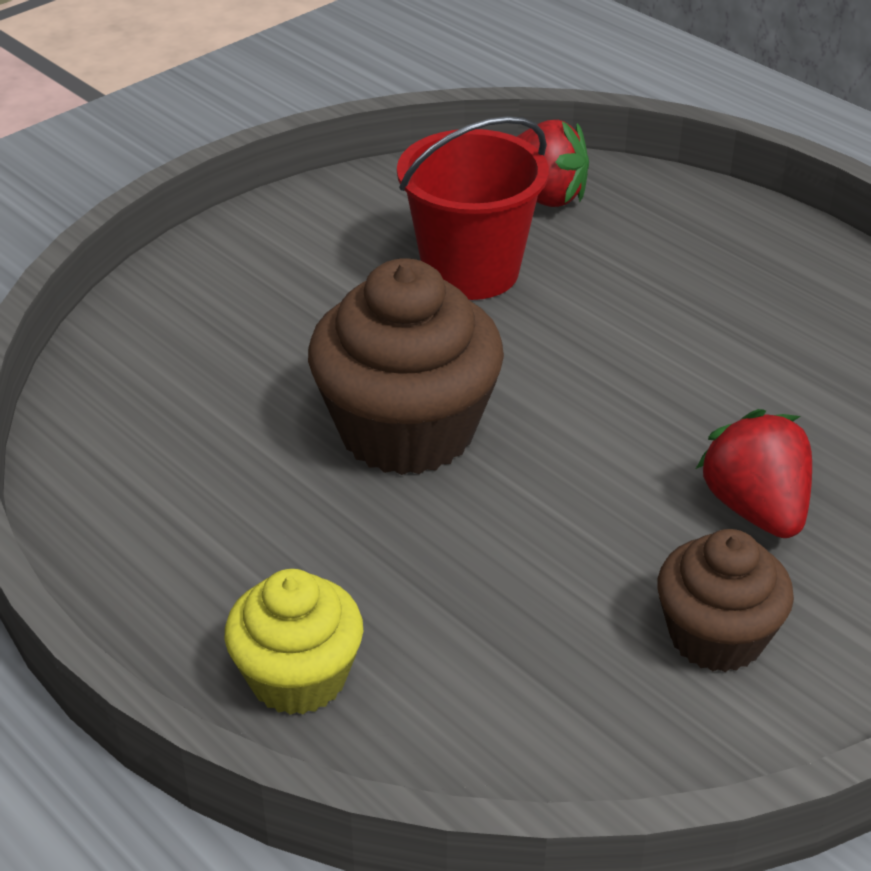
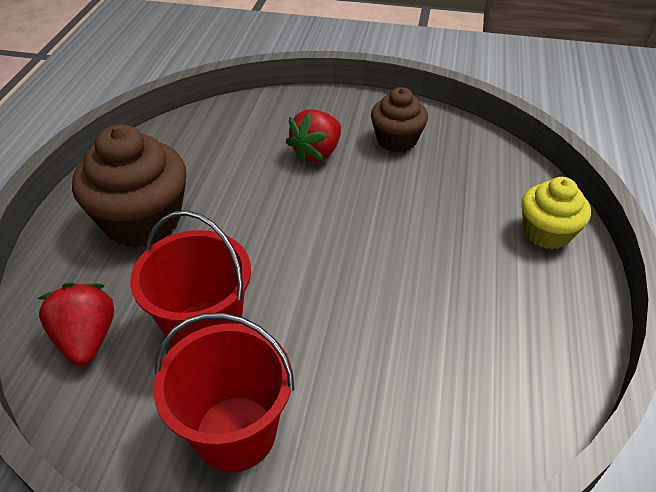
camera: 125 degrees left, 5 degrees up
(319, 249) = (235, 433): none -> red bucket
(407, 430) = (374, 280): brown cupcake -> brown cupcake (142, 220)

